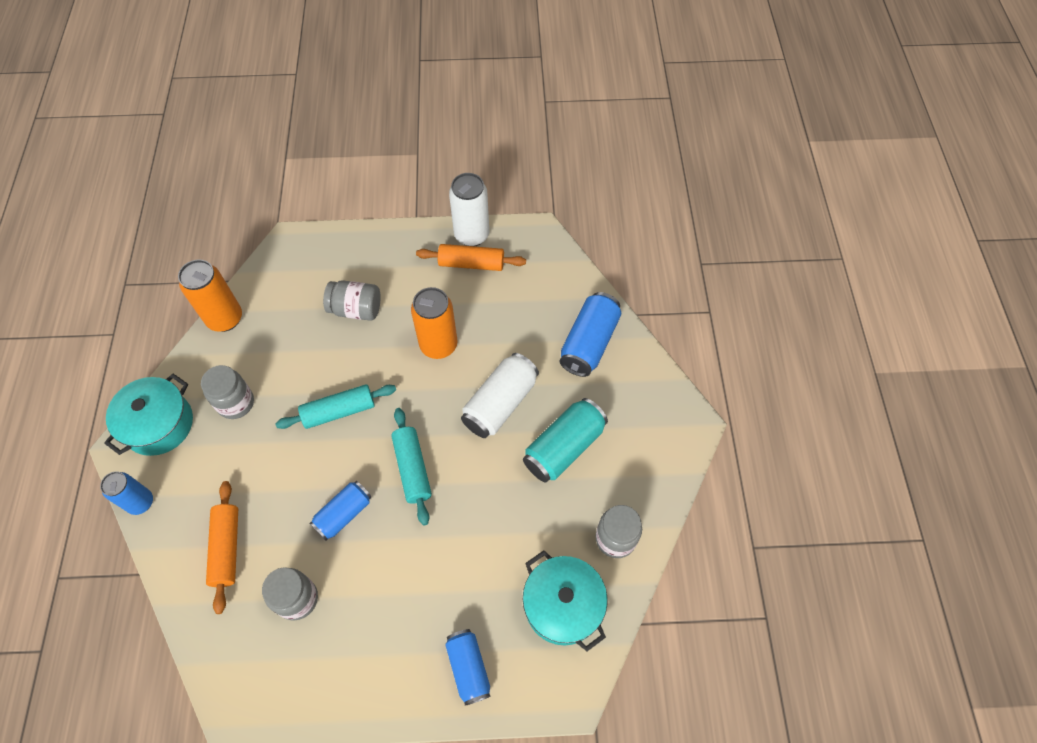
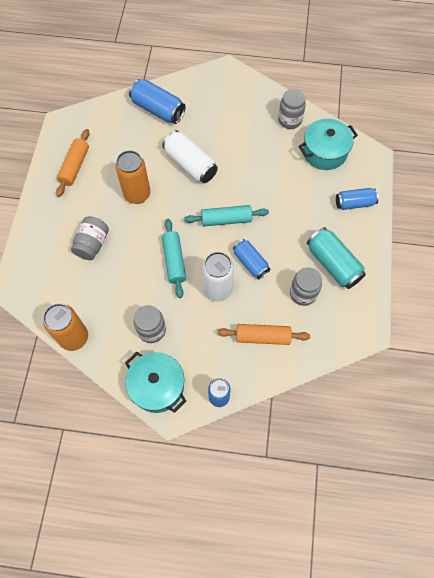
camera: 80 degrees left, 5 degrees up
(472, 235) = (50, 163): white can -> white can (217, 289)
(564, 447) = (228, 135): turquoise can -> turquoise can (333, 264)

